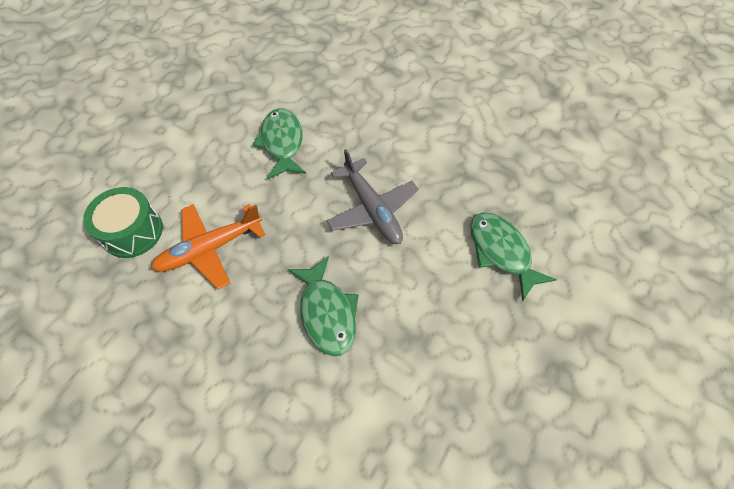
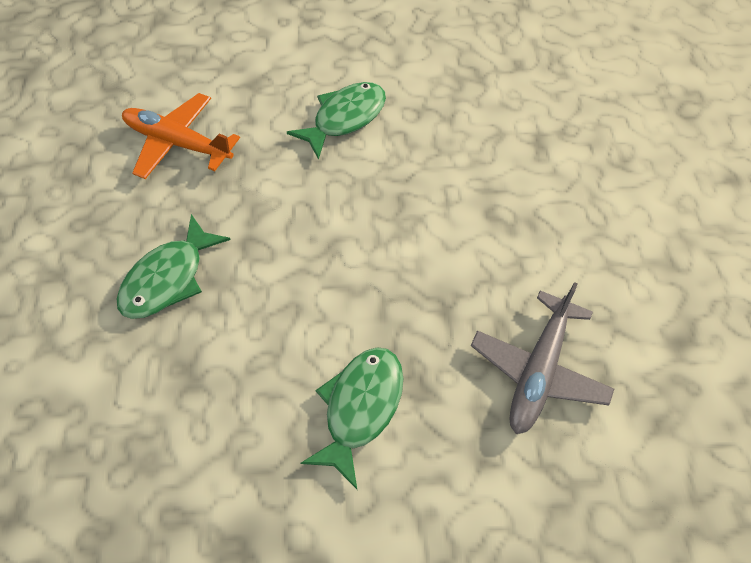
camera: 55 degrees right, 0 degrees up
(132, 231) = (158, 79): green drum -> none
(372, 208) = (322, 244): grey plane -> grey plane (538, 369)

